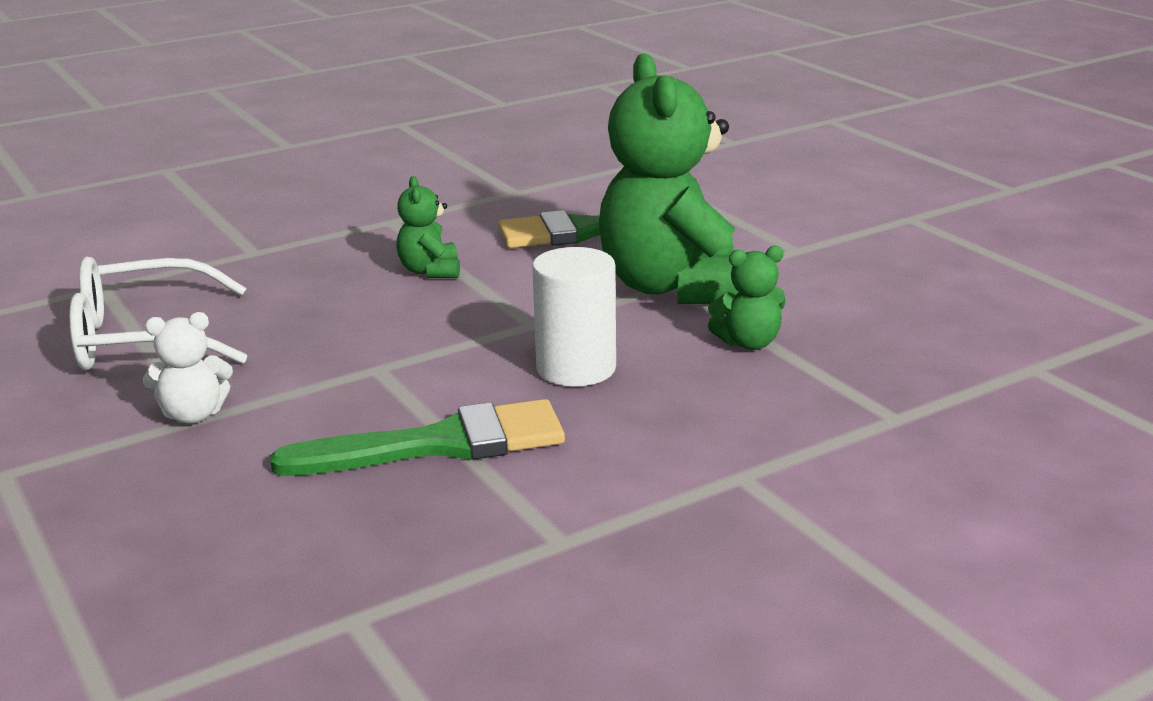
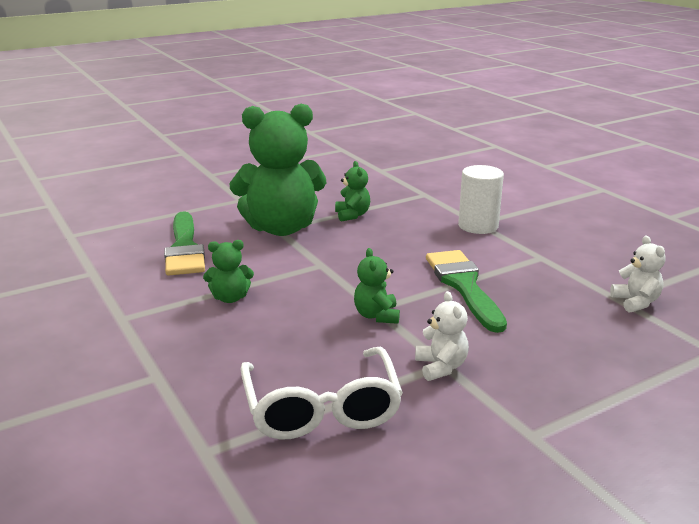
camera: 90 degrees left, 0 degrees up
(334, 640) = (636, 302): none -> white teddy bear
(354, 369) = (376, 316): none -> green teddy bear
(576, 368) = (378, 253): white cylinder -> white cylinder (478, 226)

